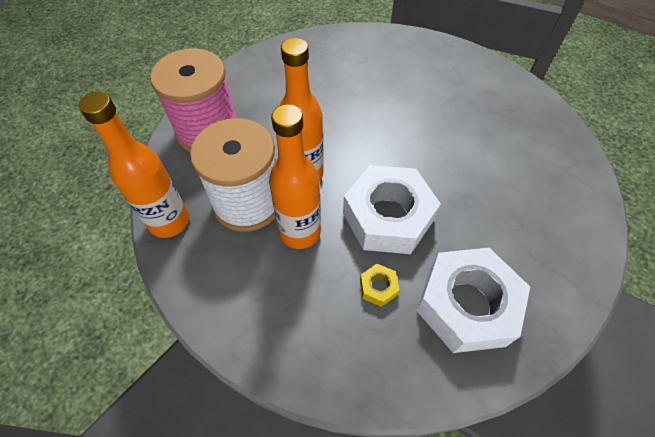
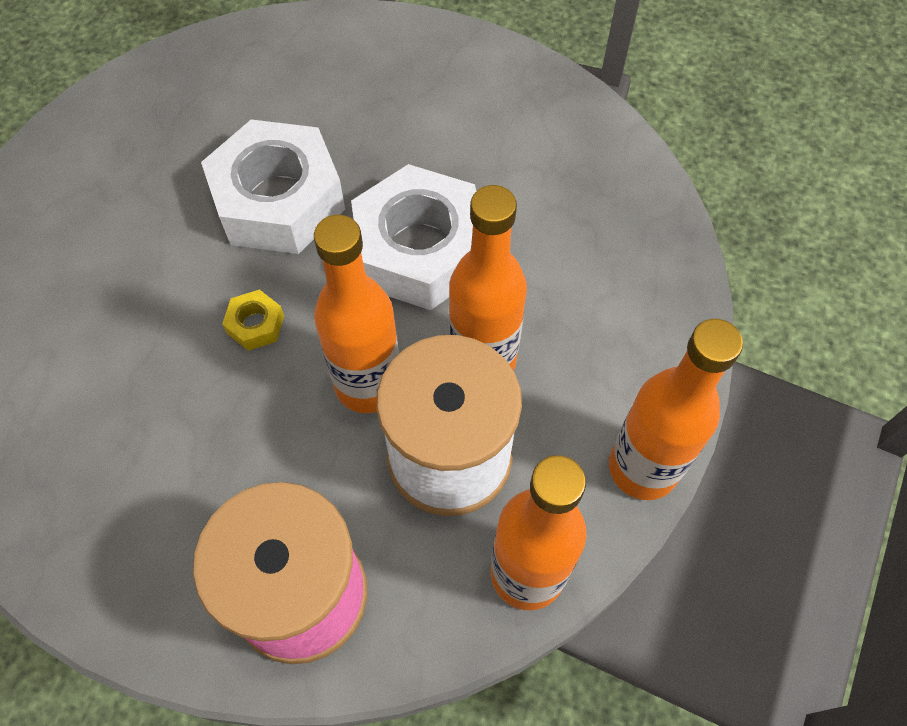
camera: 105 degrees left, 5 degrees up
(196, 300) = (643, 468): none -> orange bottle
(378, 287) = (537, 243): yellow nut -> yellow nut (255, 325)
(466, 305) = (526, 148): white nut -> white nut (278, 201)

